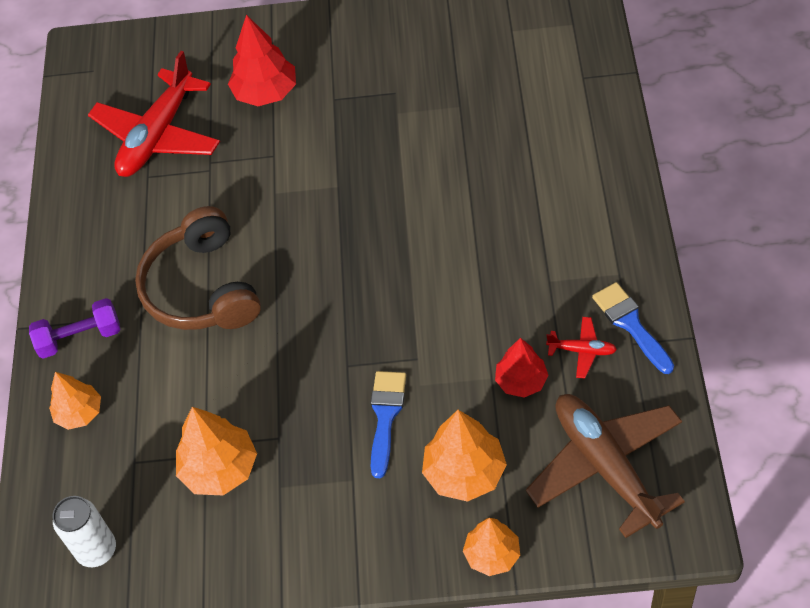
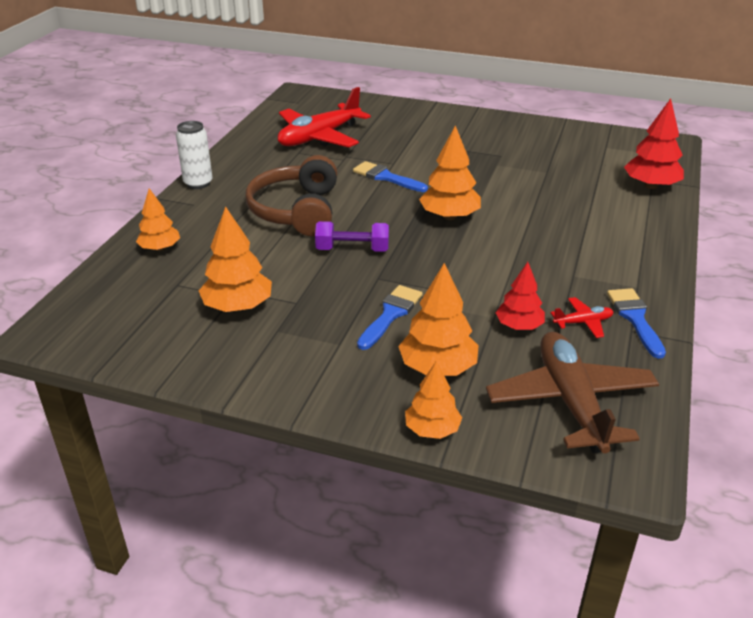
camera: 15 degrees right, 20 degrees down
(80, 338) = (192, 212): purple dumbbell -> purple dumbbell (352, 249)
(97, 550) = (109, 324): white can -> white can (198, 183)
(266, 93) = (407, 135): red tree -> red tree (651, 186)
(277, 186) = (386, 177): none -> blue brush
(381, 231) = (449, 216): none -> orange tree
(582, 350) = (583, 322): red plane -> red plane turned 45 degrees counterclockwise

